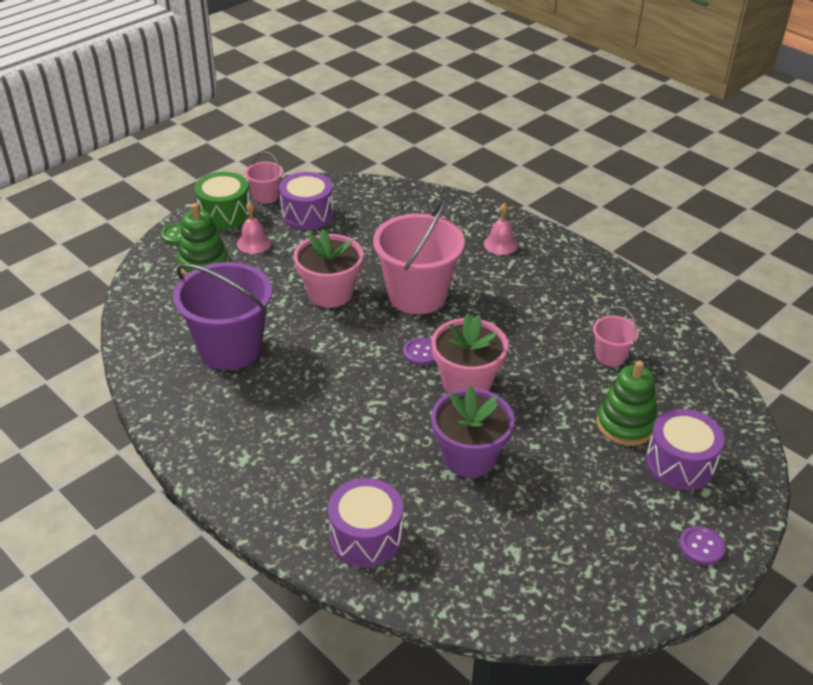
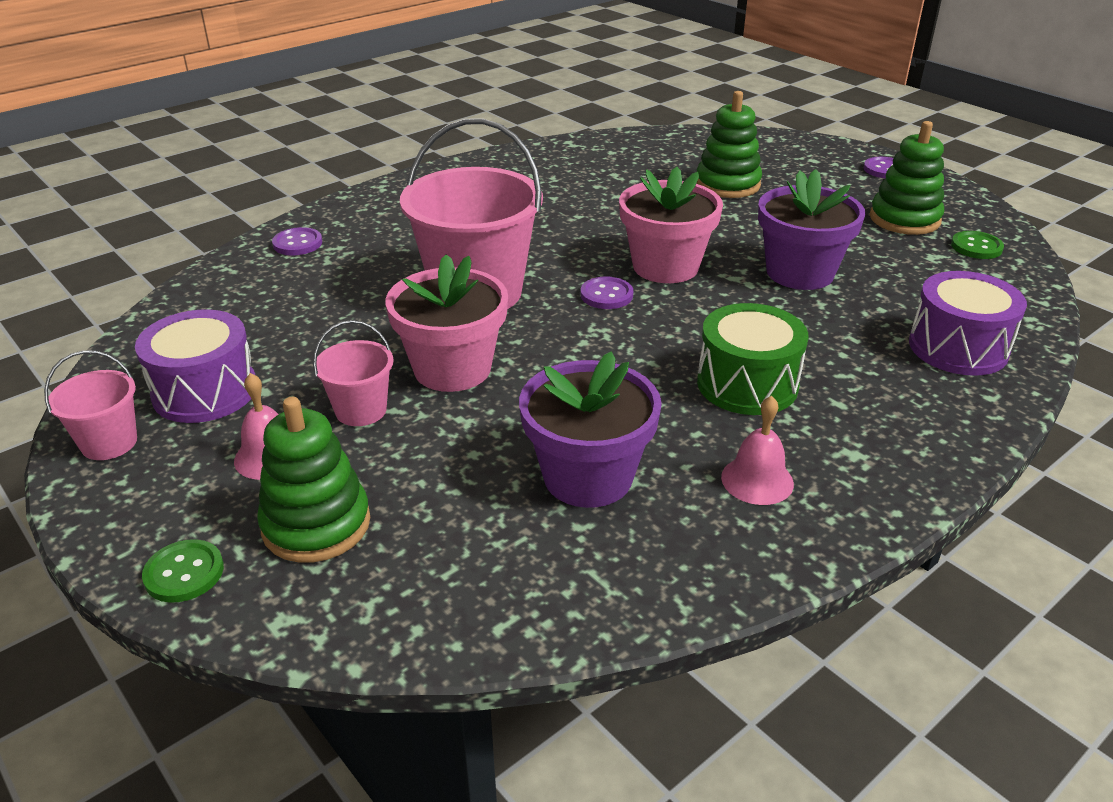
camera: 85 degrees left, 5 degrees down
(224, 214) = (141, 501): green drum -> green drum (747, 384)
(230, 348) = (588, 477): purple bucket -> purple flower pot
(469, 217) = (297, 243): none -> purple button
(500, 244) = (377, 226): pink bell -> pink bell (757, 480)
(539, 587) = (976, 247): none -> green button
(585, 542) = (904, 219): none -> green stacking toy
(610, 356) = (616, 181): pink bucket -> pink bucket (361, 410)
(679, 463) = (779, 166): purple drum -> none

